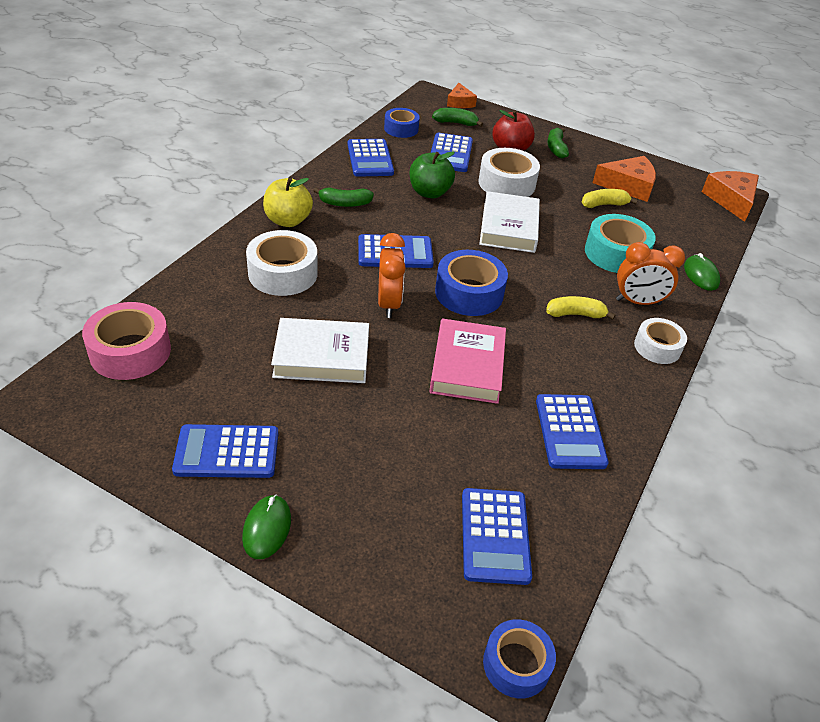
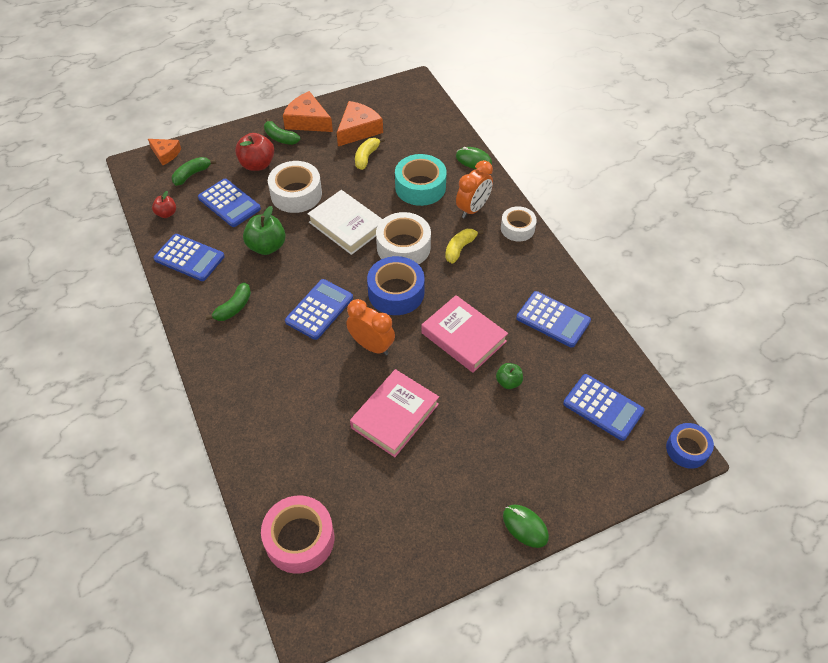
camera: 50 degrees left, 10 degrees up
(227, 452) = (446, 519): blue calculator -> none
(283, 273) = (286, 393): white tape -> white tape (403, 247)
(288, 220) = (224, 357): yellow apple -> none
(322, 356) = (395, 416): white book -> pink book
(401, 129) = (166, 213): blue tape -> red apple
(446, 429) = (508, 382): none -> green apple
(731, 200) = (418, 90): orange cheese -> orange cheese (307, 121)

